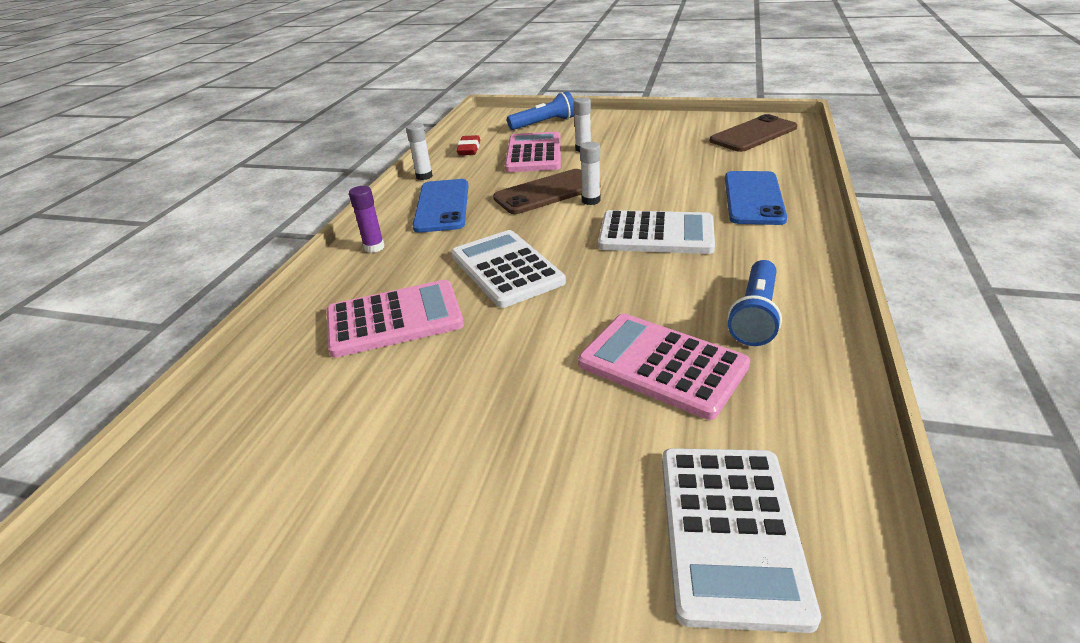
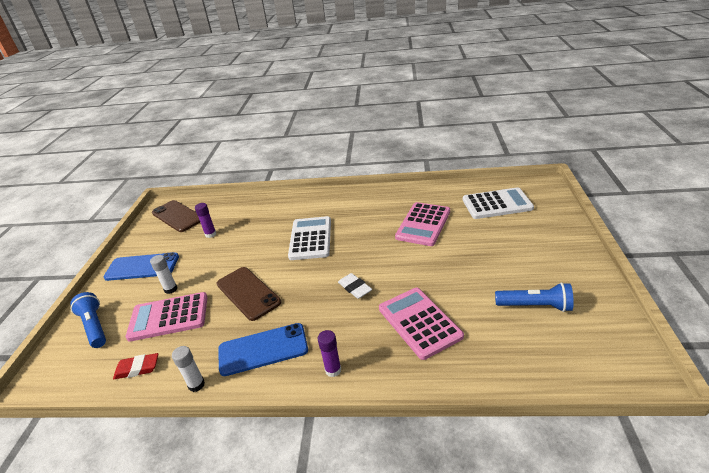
camera: 100 degrees left, 0 degrees up
(506, 269) = (355, 288): white calculator -> white eraser
(591, 200) = (265, 270): white glue stick -> none
(696, 159) = (210, 234): none -> purple glue stick
(753, 198) = (270, 211): blue phone -> blue phone (142, 267)
(755, 315) = (381, 206): blue flashlight -> blue flashlight (535, 306)

